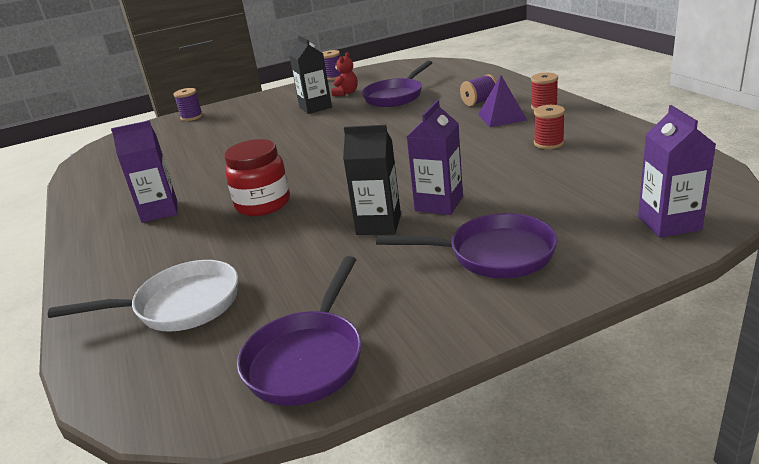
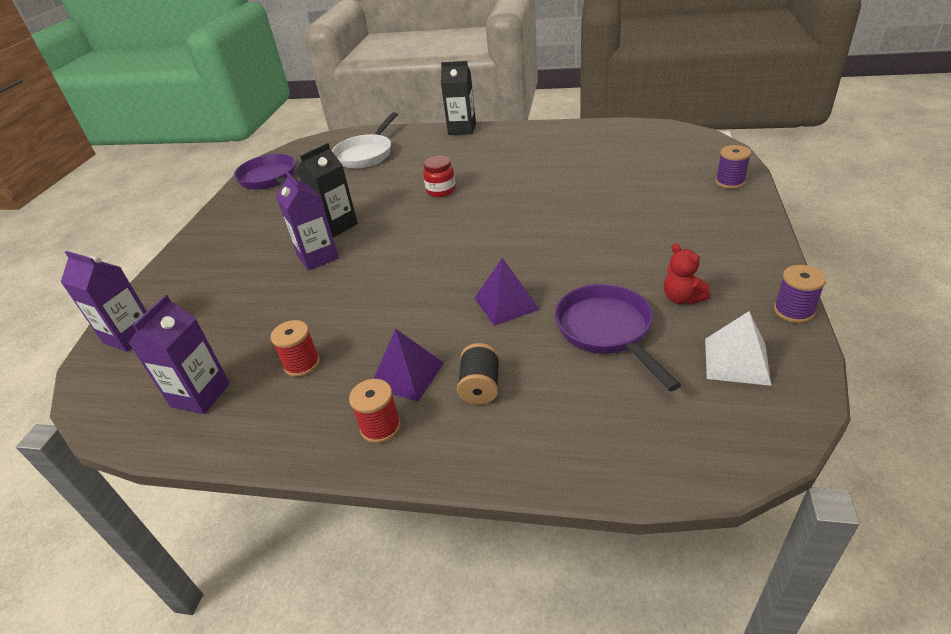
camera: 125 degrees right, 10 degrees up
(159, 211) = (496, 154): purple carton -> purple carton (200, 395)
(263, 204) = (441, 191): red jar -> red jar, size x0.65
(315, 107) = (650, 261): black carton -> black carton (462, 129)
(384, 75) = (736, 361): none -> white pyramid
(403, 121) = (506, 303): none -> purple pyramid
(479, 102) = (480, 387): purple spool -> black spool
(493, 254) = (236, 252): purple pan -> none

